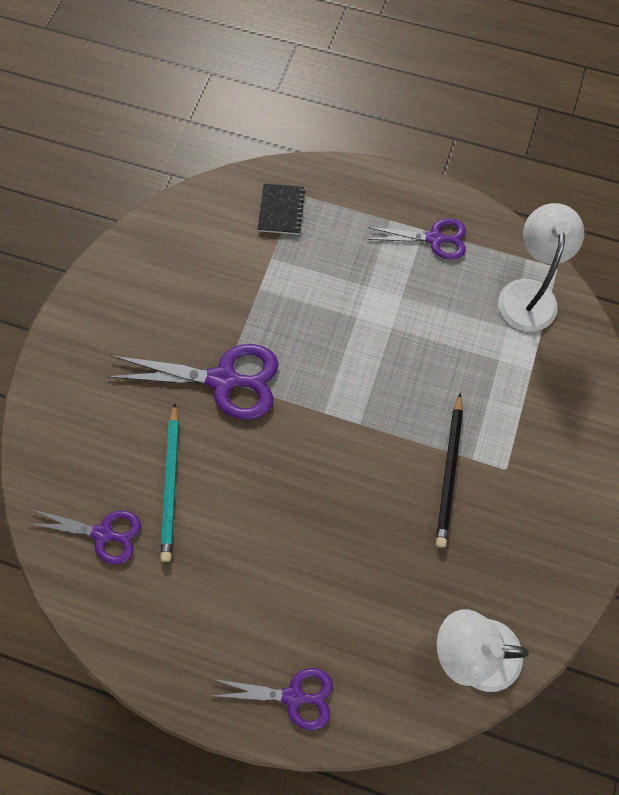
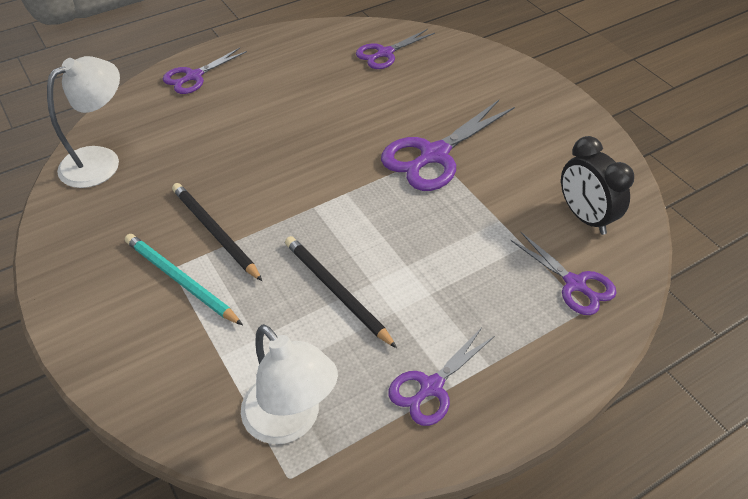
camera: 130 degrees right, 20 degrees down
(171, 483) = (384, 93): turquoise pencil -> turquoise pencil (181, 281)
(208, 237) = (585, 217): none -> black clock
(281, 210) = (575, 284): black notebook -> purple scissors
(419, 342) = (337, 292): none -> black pencil

